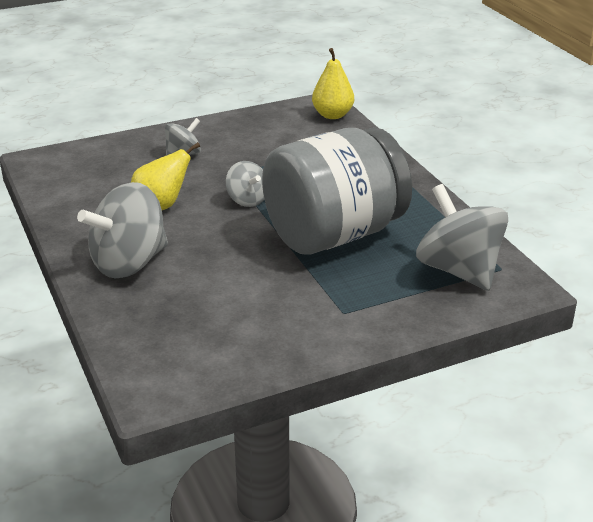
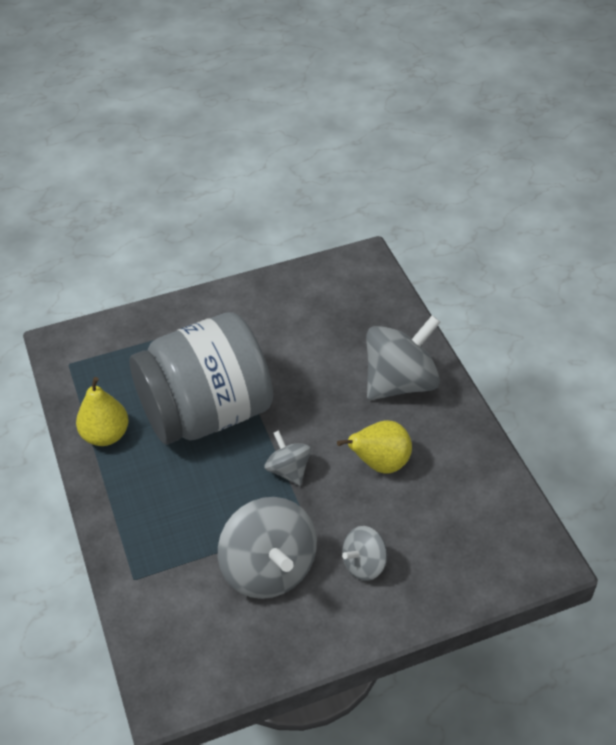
camera: 175 degrees left, 15 degrees up
(332, 115) = (159, 658): yellow pear -> yellow pear (106, 435)
(459, 270) = (107, 363): grey spinning top -> grey spinning top (269, 569)

